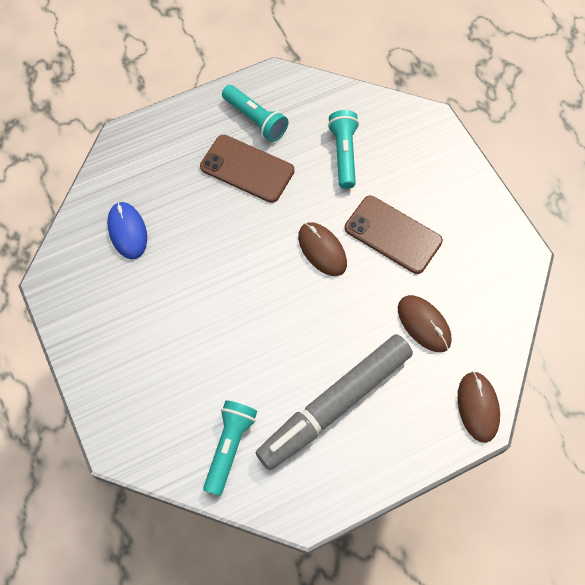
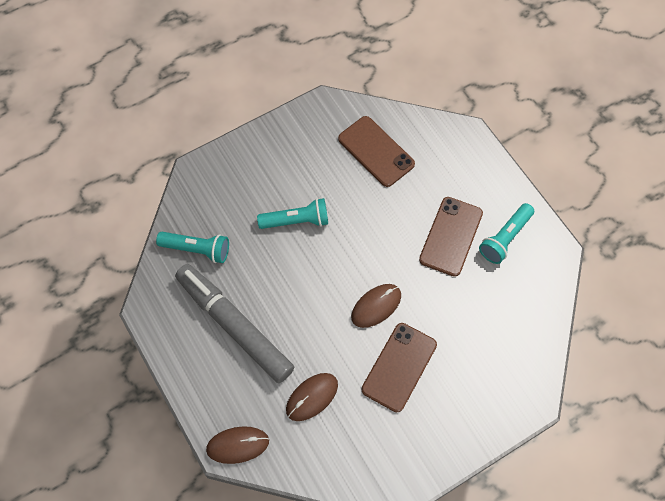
camera: 85 degrees right, 0 degrees up
(127, 231) = (376, 151): blue mouse -> brown phone
(344, 154) = (480, 319): turquoise flashlight -> turquoise flashlight (296, 221)

